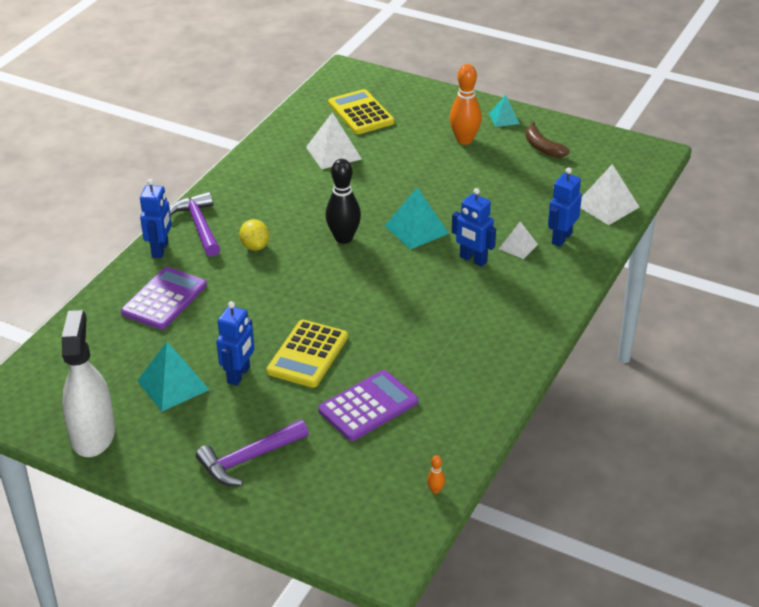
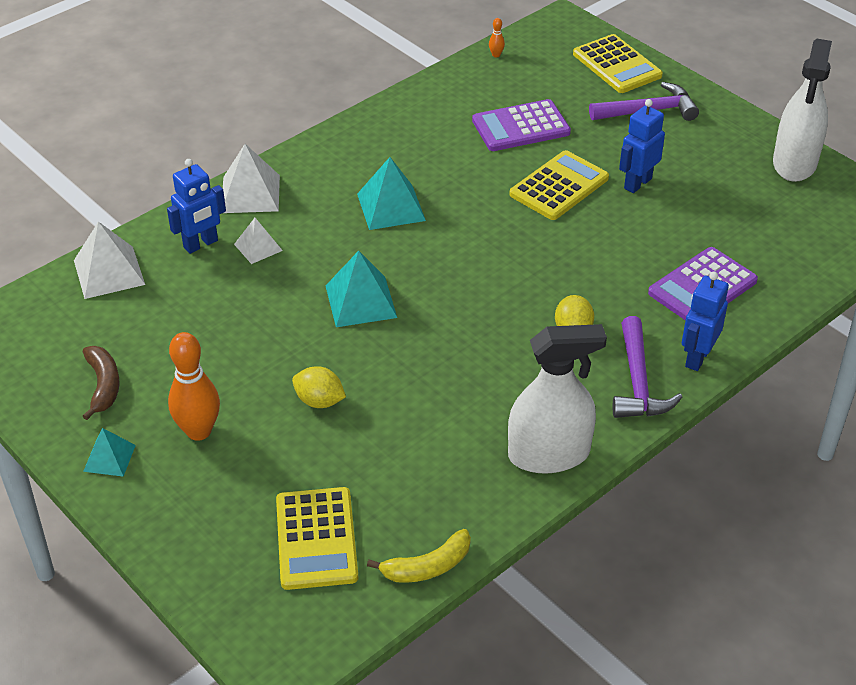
camera: 160 degrees left, 5 degrees up
(173, 385) = (708, 190): turquoise pyramid -> turquoise pyramid (390, 207)
(245, 176) = (548, 454): none -> white spray bottle
(294, 116) = (427, 566): none -> yellow banana
(299, 513) = (617, 65): none -> yellow calculator
(333, 153) = (401, 463): white pyramid -> white pyramid (250, 194)
(343, 238) = (457, 312): black bowling pin -> none
(403, 169) = (319, 401): none -> yellow lemon
(473, 260) = (321, 244): blue robot -> none

